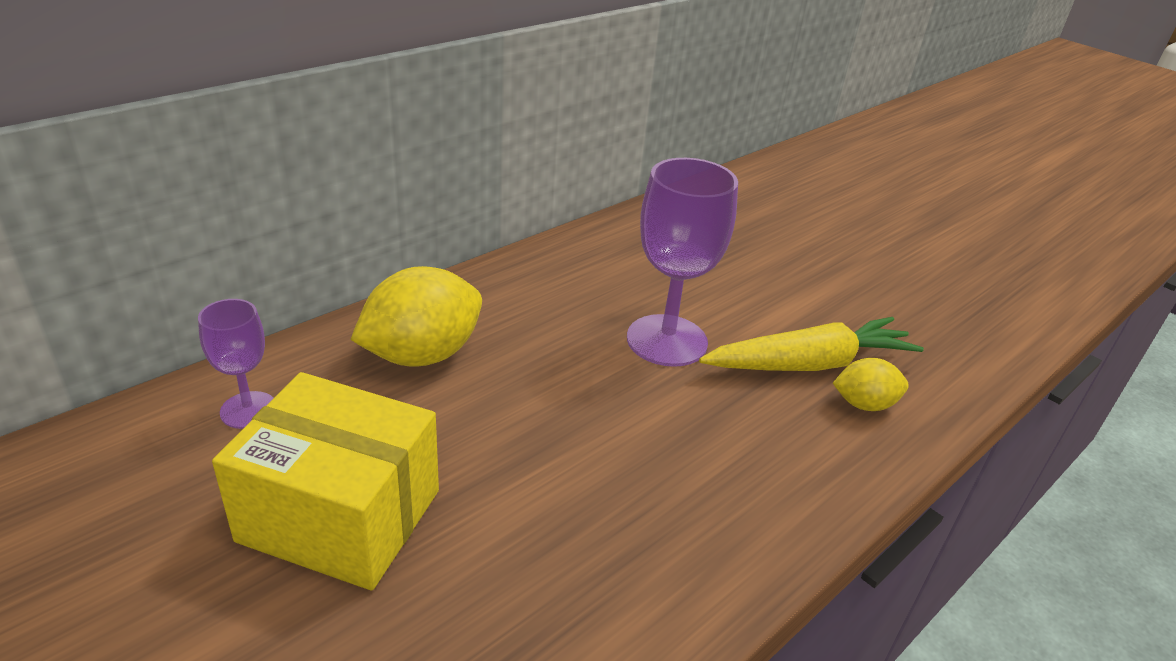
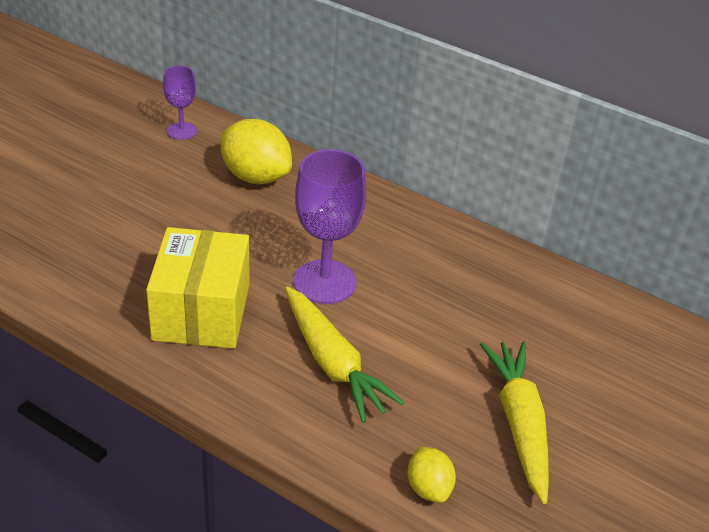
camera: 75 degrees right, 5 degrees up
(340, 515) = (114, 178): yellow box -> yellow box (201, 312)
(864, 404) = (293, 395): yellow lemon -> yellow lemon (428, 488)
(887, 271) = (519, 424): none -> yellow carrot

